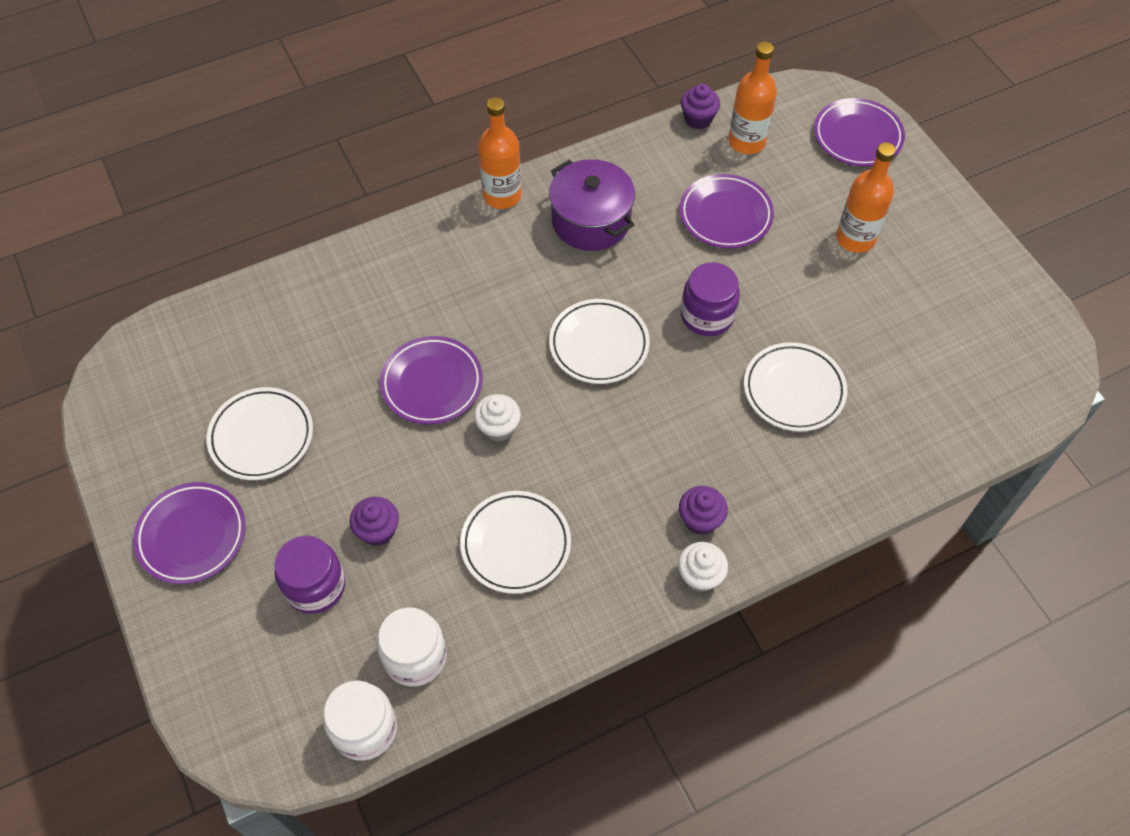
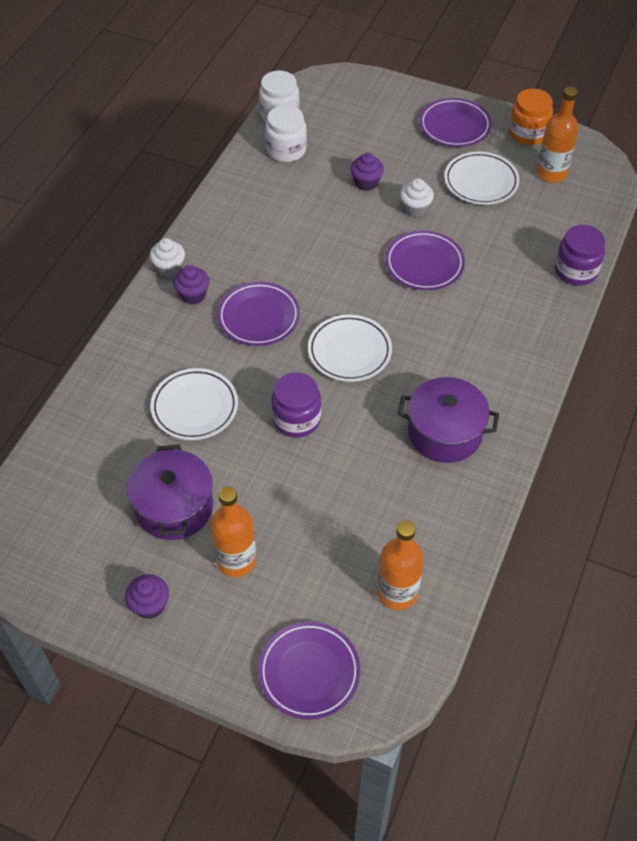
camera: 140 degrees right, 5 degrees down
(132, 462) = (528, 133): none -> orange jar
(315, 586) = (368, 145): purple jar -> purple jar (576, 271)
(498, 428) = (359, 267): white cupcake -> white cupcake (415, 208)
(502, 195) = (526, 407): orange bottle -> orange bottle (551, 173)
(516, 544) = (286, 221): white plate -> none
(698, 119) = (457, 586): purple cupcake -> purple cupcake (150, 605)
(725, 215) = (353, 508): purple plate -> purple plate (258, 317)
(878, 312) = (174, 507): none -> purple pot

